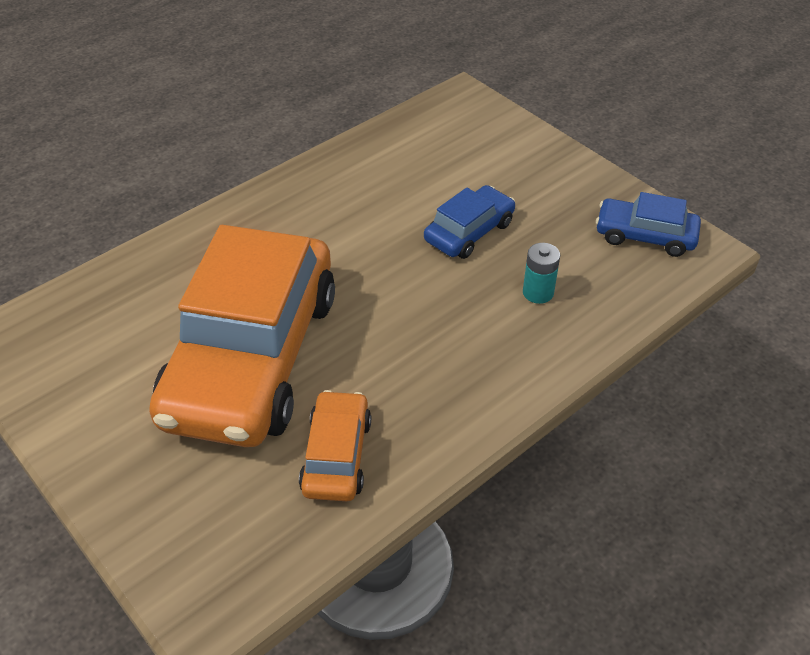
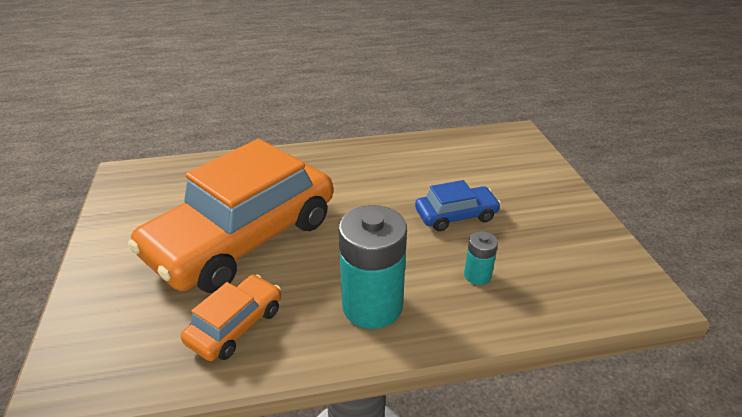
camera: 30 degrees right, 10 degrees down
(460, 370) = (372, 306): none -> turquoise battery
(645, 236) = (601, 268): blue car -> none

